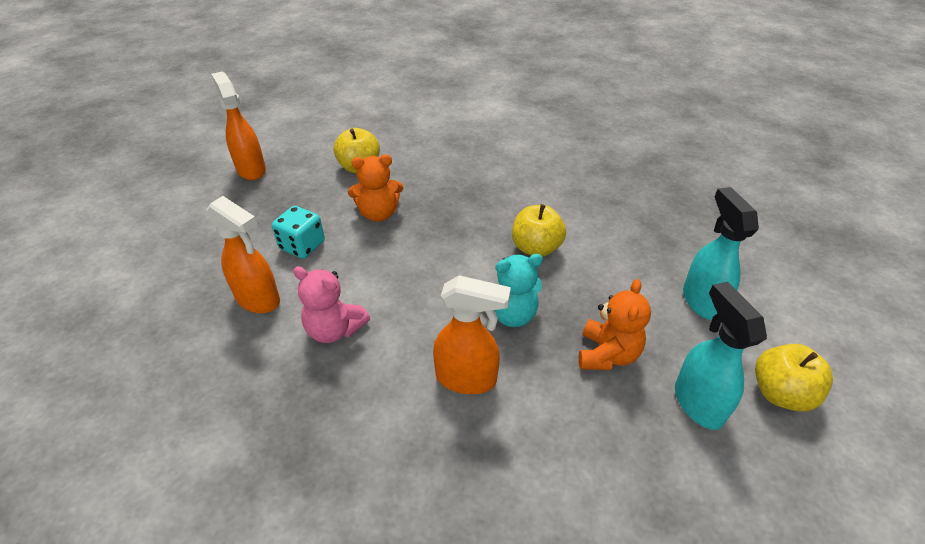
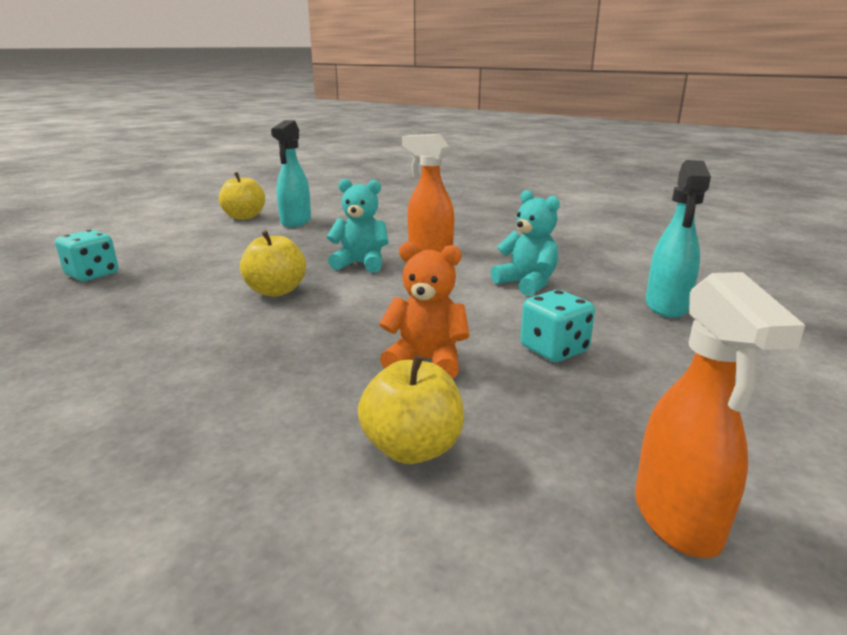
camera: 155 degrees left, 20 degrees down
(258, 299) = (610, 315): orange spray bottle -> none
(334, 329) = (526, 283): pink teddy bear -> turquoise teddy bear
(607, 354) = (318, 240): orange teddy bear -> none
(698, 223) = (92, 274): none -> turquoise dice
(701, 301) = (205, 244): turquoise spray bottle -> turquoise spray bottle (666, 306)

